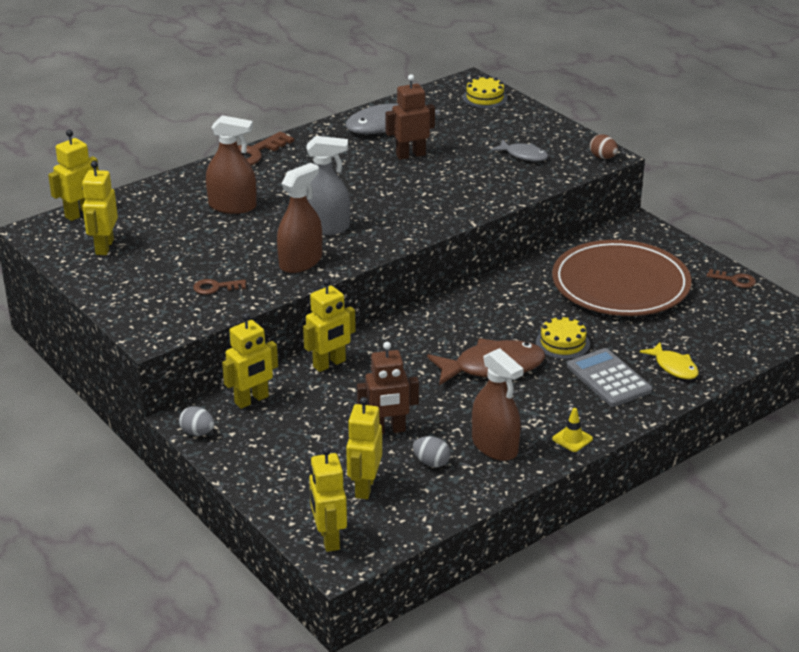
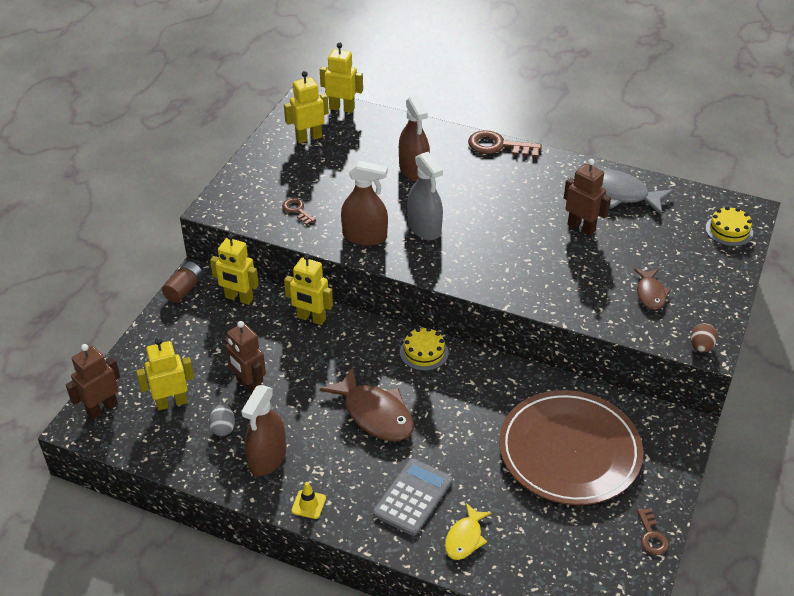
camera: 60 degrees right, 10 degrees up
(197, 432) = (184, 289): grey egg -> brown battery
(328, 539) = (102, 408): yellow robot -> brown robot
(523, 155) = (650, 294): grey fish -> brown fish
(562, 343) = (443, 445): yellow cake -> yellow cake (424, 352)

